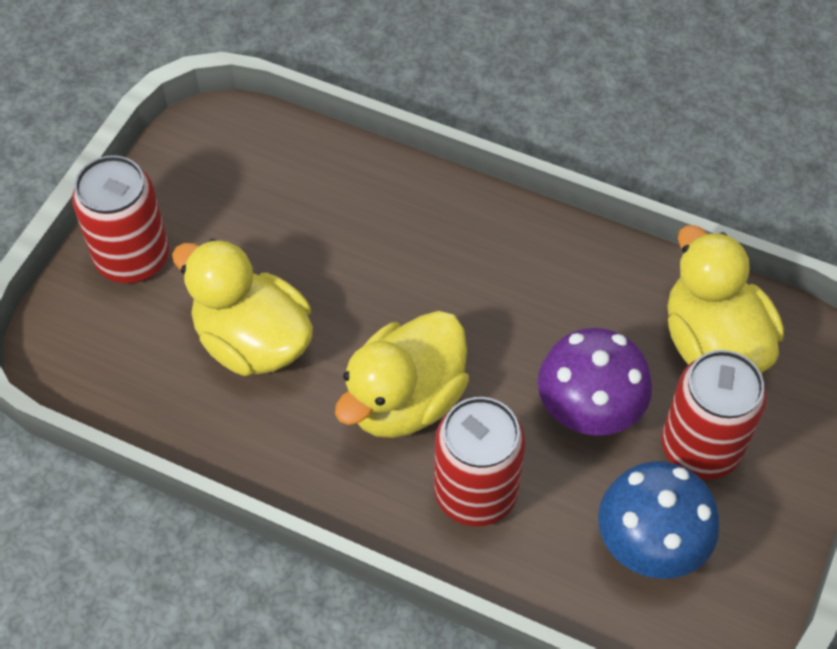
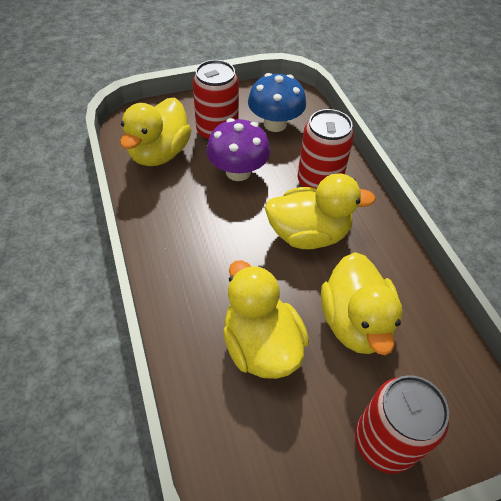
camera: 135 degrees left, 5 degrees down
(322, 239) = (261, 345): none -> yellow duck

